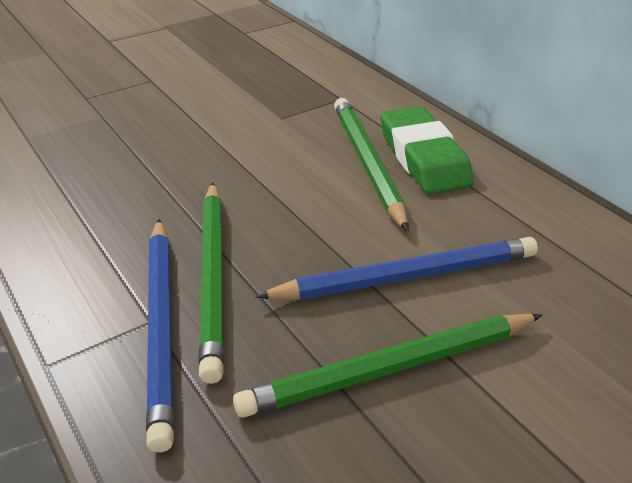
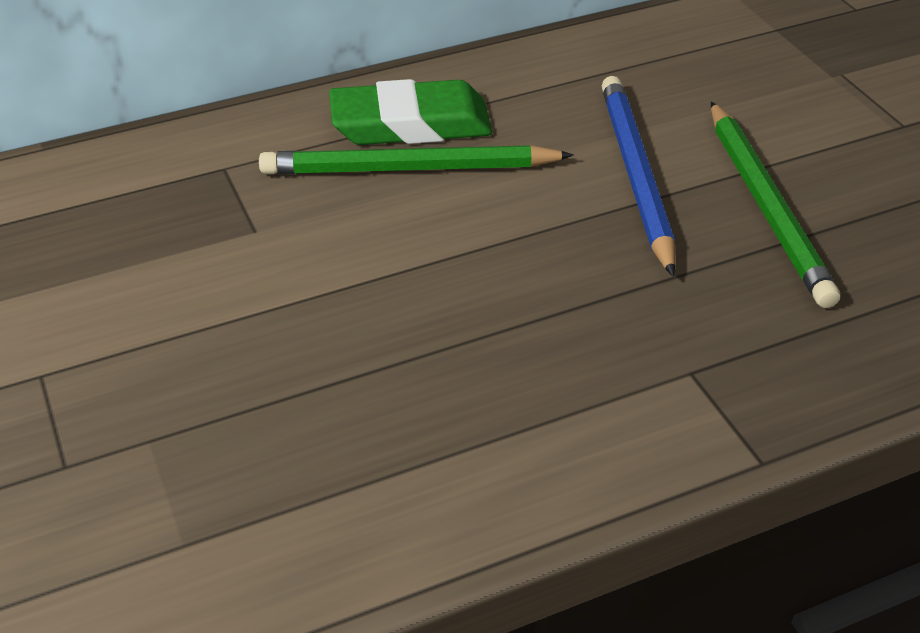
camera: 80 degrees left, 5 degrees up
(161, 326) = (702, 362): blue pencil -> none
(213, 277) = (619, 317): green pencil -> none

